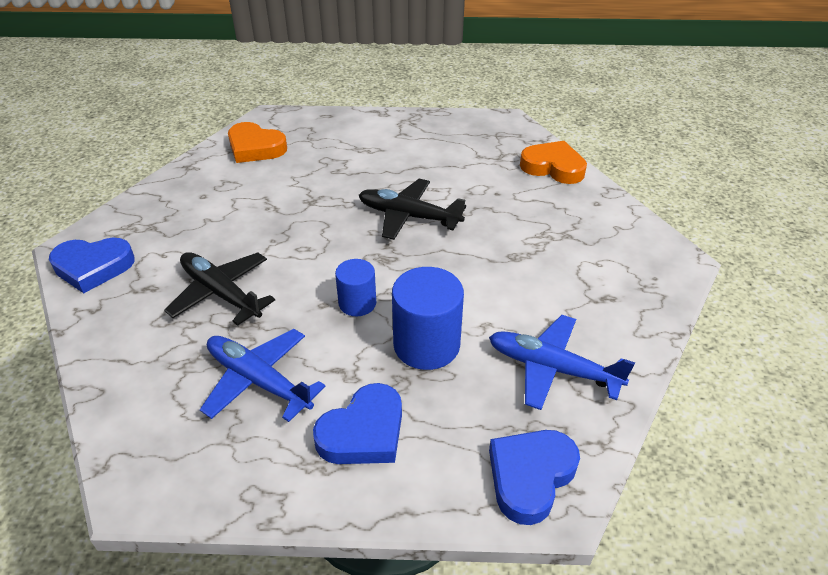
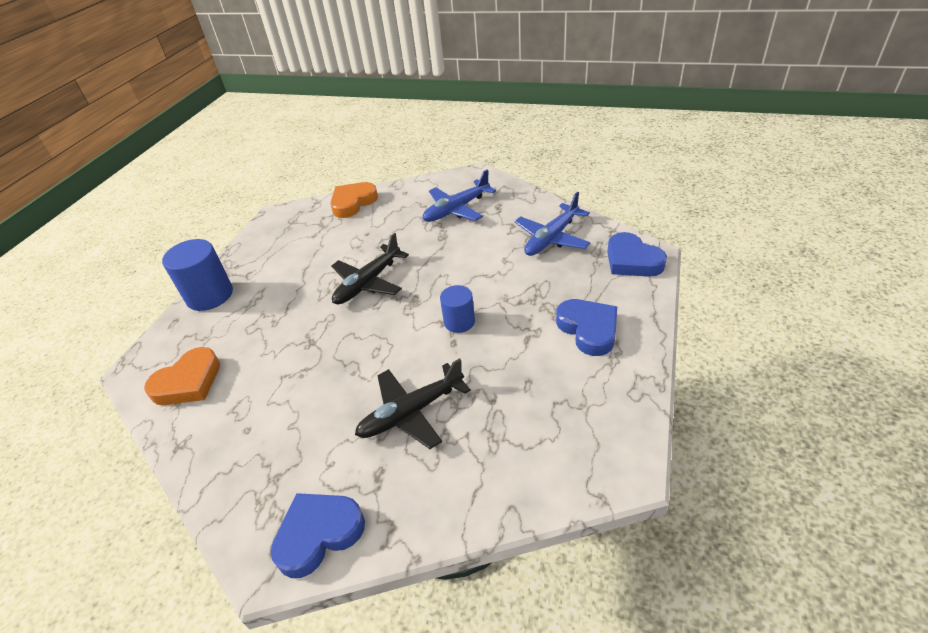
camera: 70 degrees left, 0 degrees up
(93, 267) = (318, 534): blue heart -> blue heart turned 135 degrees counterclockwise
(259, 381) = (527, 386): blue plane -> blue plane (457, 209)
(426, 345) = (515, 290): blue cylinder -> blue cylinder (210, 295)

